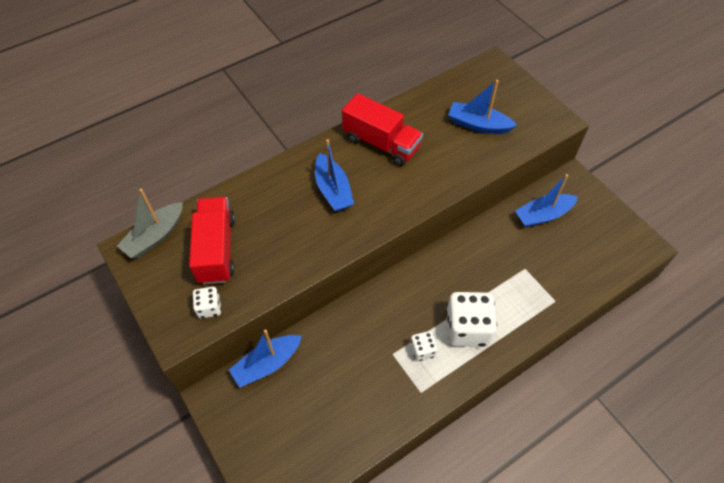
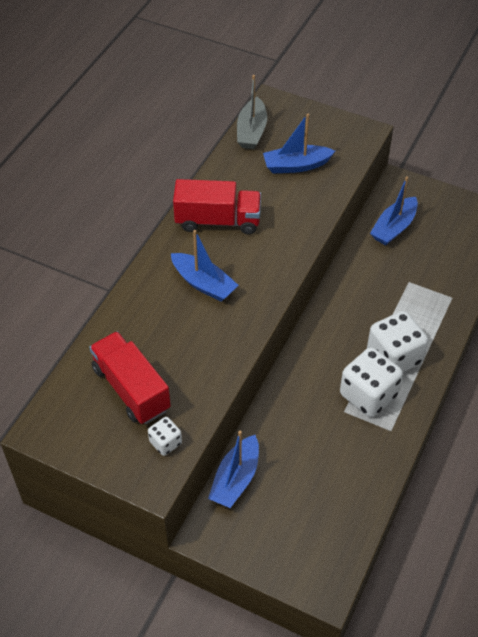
camera: 30 degrees left, 5 degrees down
(155, 236) = (58, 406): grey boat -> grey boat (251, 131)
(422, 350) = (368, 395): white dice -> white dice, size x1.97

